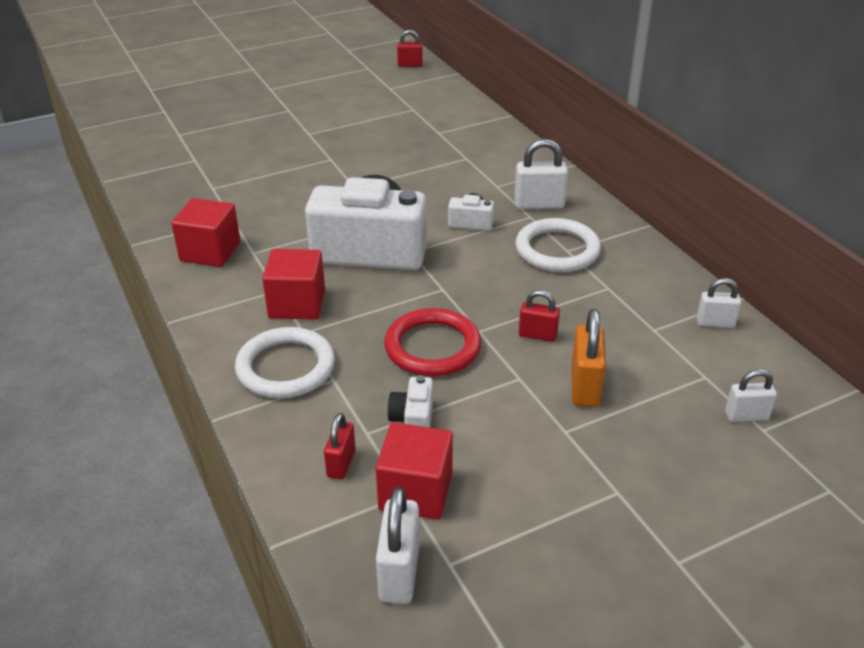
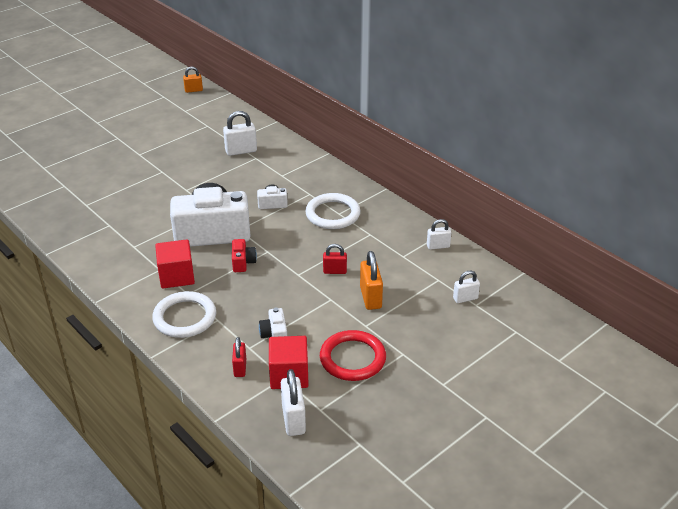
camera: 15 degrees left, 0 degrees up
(210, 252) = (104, 250): red cube -> none
(400, 299) = (243, 262): none -> red camera
(410, 65) = (193, 90): red padlock -> orange padlock
(432, 347) = (272, 289): red ring -> red ring (352, 358)
(539, 204) = (313, 185): white padlock -> white padlock (241, 151)

